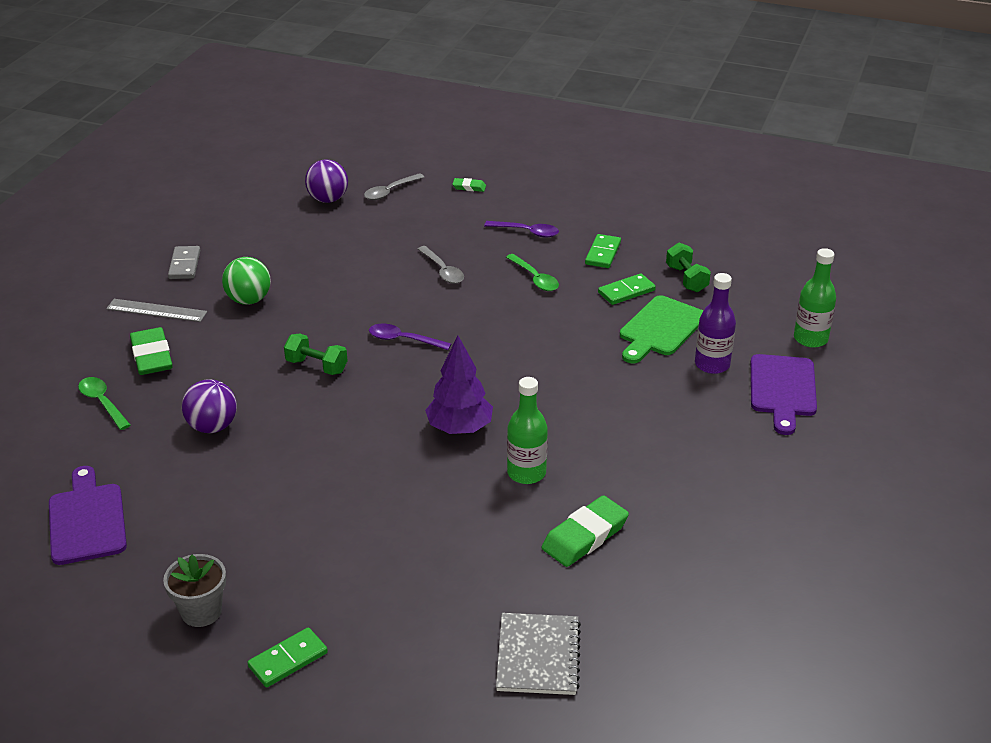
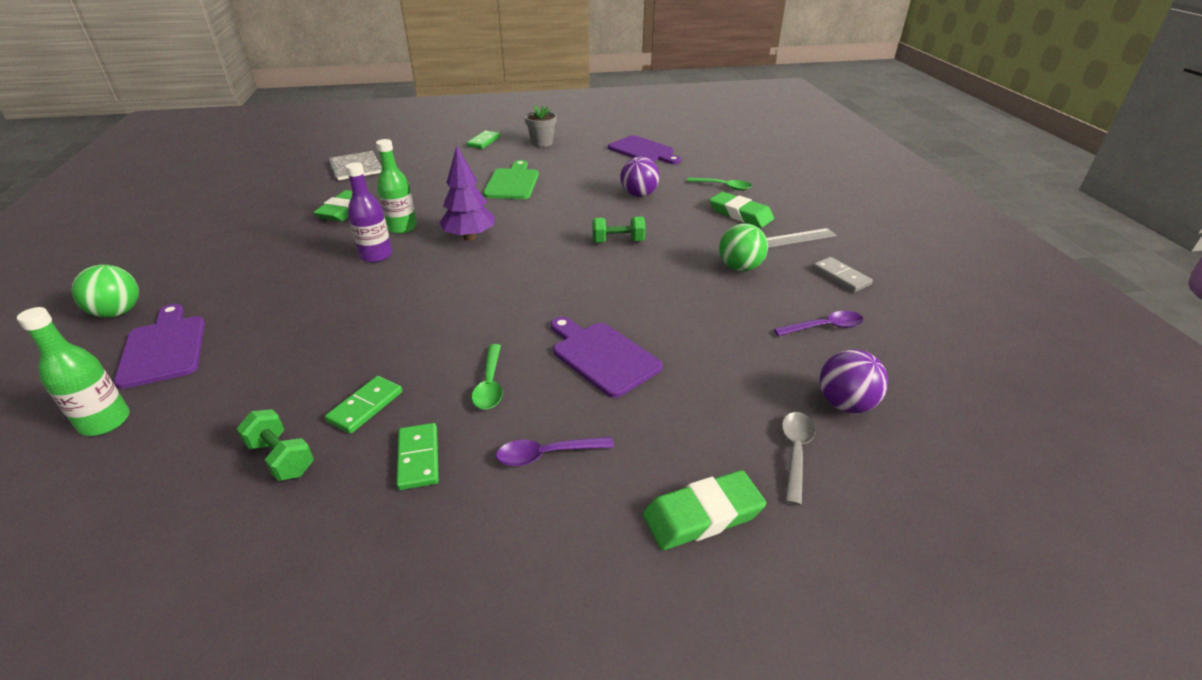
camera: 150 degrees right, 0 degrees up
(403, 340) = (571, 279): purple spoon -> purple spoon (824, 327)
(443, 271) = (602, 356): grey spoon -> purple cutting board
(469, 187) = (702, 515): green eraser -> green eraser, size x1.99
(535, 278) = (490, 384): green spoon -> green spoon turned 120 degrees counterclockwise
(660, 329) = (311, 371): green cutting board -> green cutting board (512, 183)
(712, 364) = (246, 350): purple bottle -> purple bottle (376, 255)
(838, 447) = (118, 312): none -> green ball

